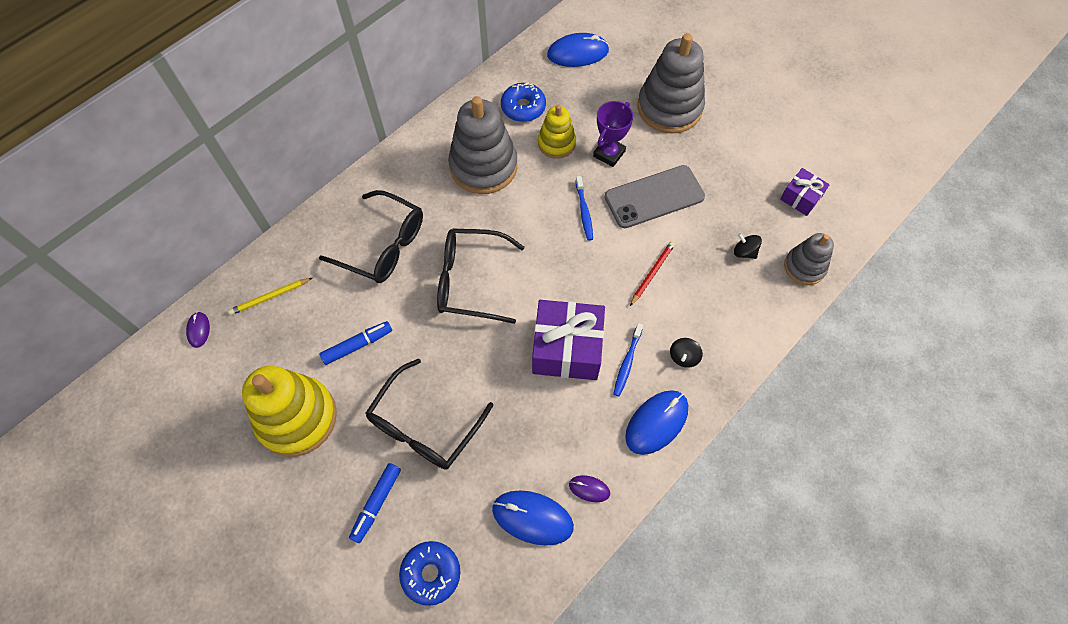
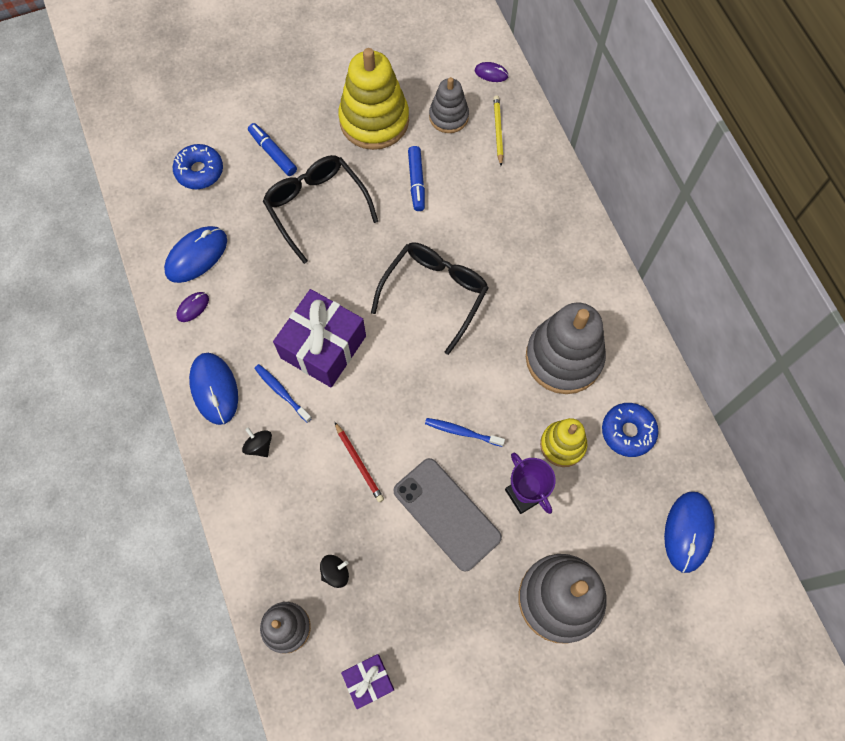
camera: 115 degrees right, 5 degrees up
(267, 348) = (448, 117): none -> grey stacking toy
(383, 245) = (510, 234): black glasses -> none
(654, 197) = (447, 514): grey phone -> grey phone turned 45 degrees counterclockwise

